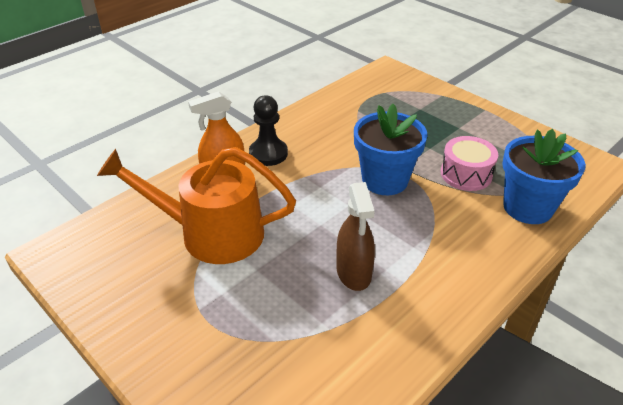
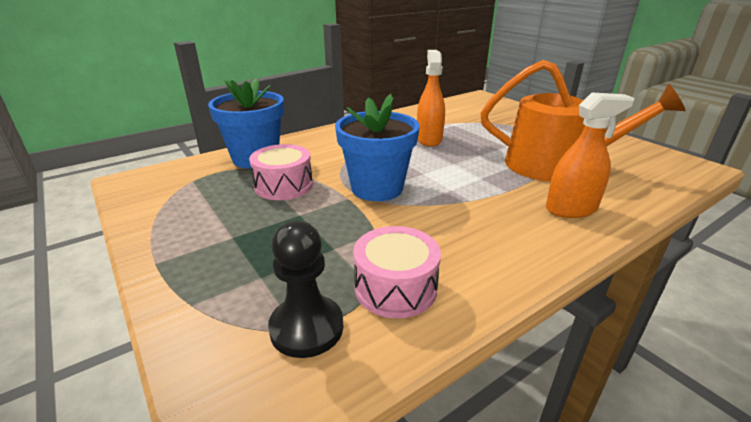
camera: 170 degrees left, 10 degrees down
(268, 154) = (522, 229): black pawn -> black pawn (306, 328)
(346, 111) = (395, 287): none -> pink drum
(354, 272) = (429, 139): brown spray bottle -> orange spray bottle

